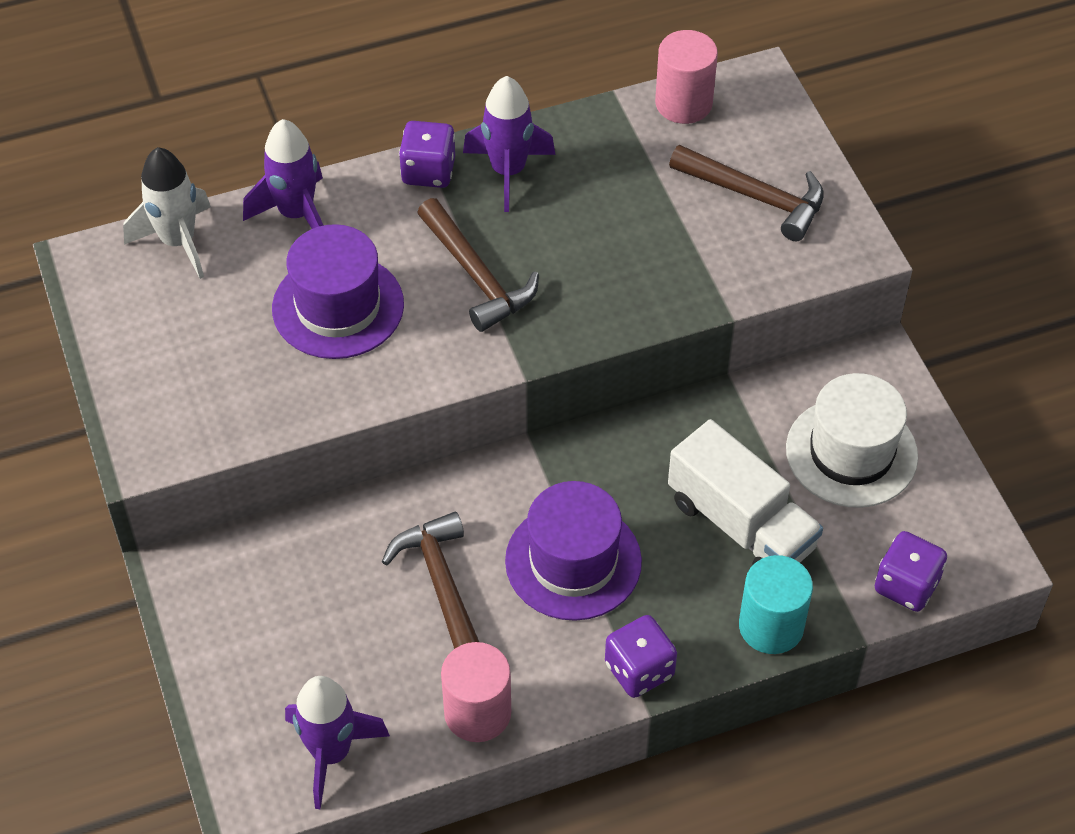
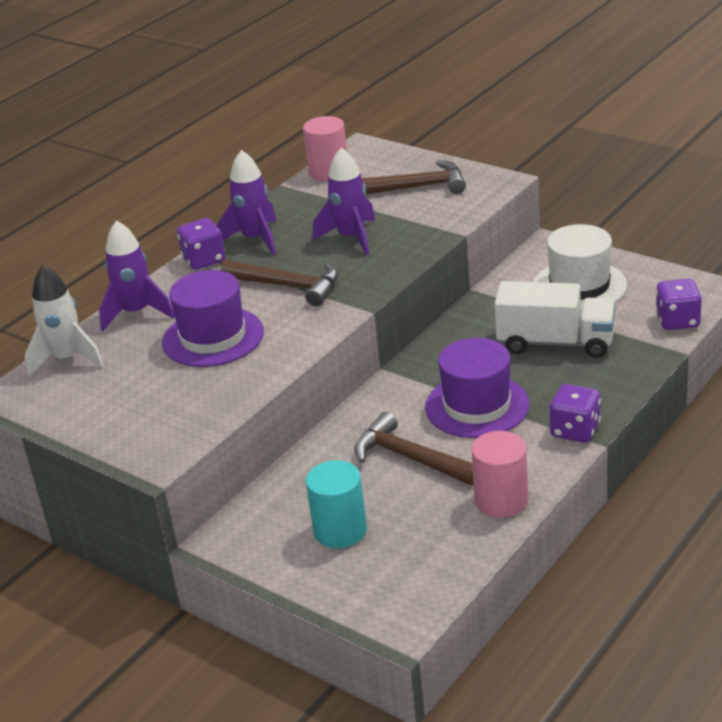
camera: 30 degrees left, 20 degrees down
(331, 753) = (429, 570): purple rocket -> purple rocket (351, 238)
(771, 626) = (626, 373): turquoise cylinder -> turquoise cylinder (340, 530)

